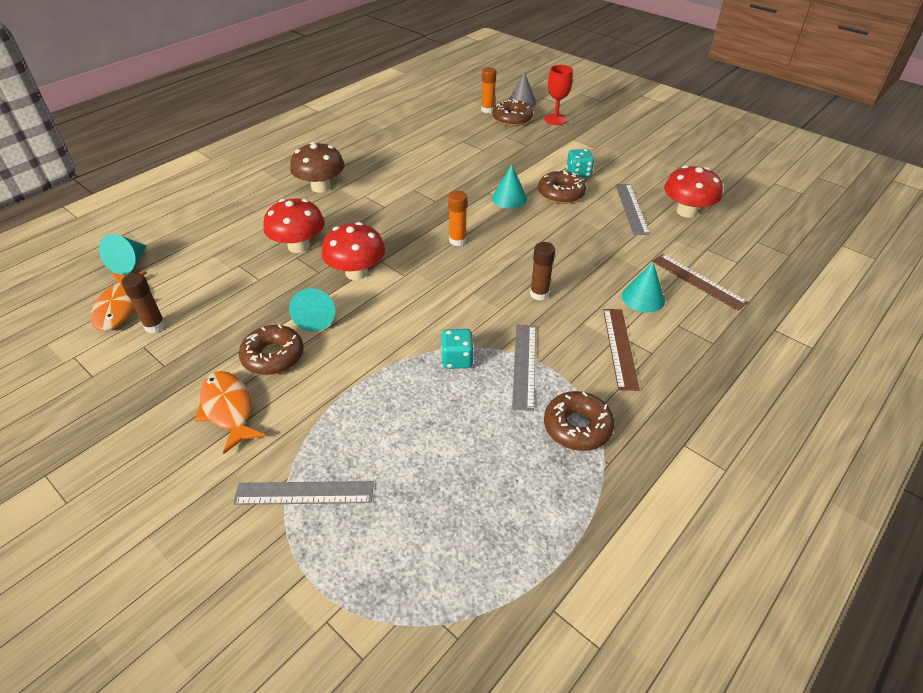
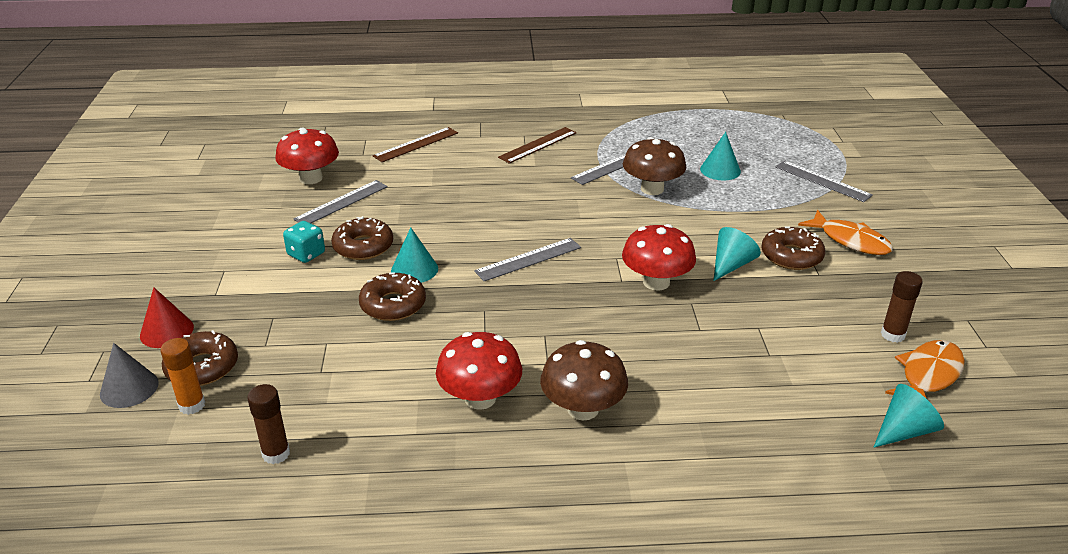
camera: 135 degrees left, 10 degrees down
(228, 409) = (850, 240): orange fish -> orange fish turned 60 degrees counterclockwise
(299, 246) = (686, 340): red mushroom -> red mushroom (480, 398)
(457, 240) = (528, 259): orange glue stick -> grey ruler
(457, 359) = (652, 189): turquoise dice -> brown mushroom
(539, 294) = (533, 191): brown glue stick -> brown glue stick (276, 454)
(555, 119) = (166, 331): red goblet -> red cone
(577, 427) = (626, 133): brown donut -> brown donut (393, 305)
(643, 298) = (470, 155): turquoise cone -> turquoise cone (720, 170)
(698, 281) = (416, 144): brown ruler -> brown ruler turned 45 degrees clockwise

